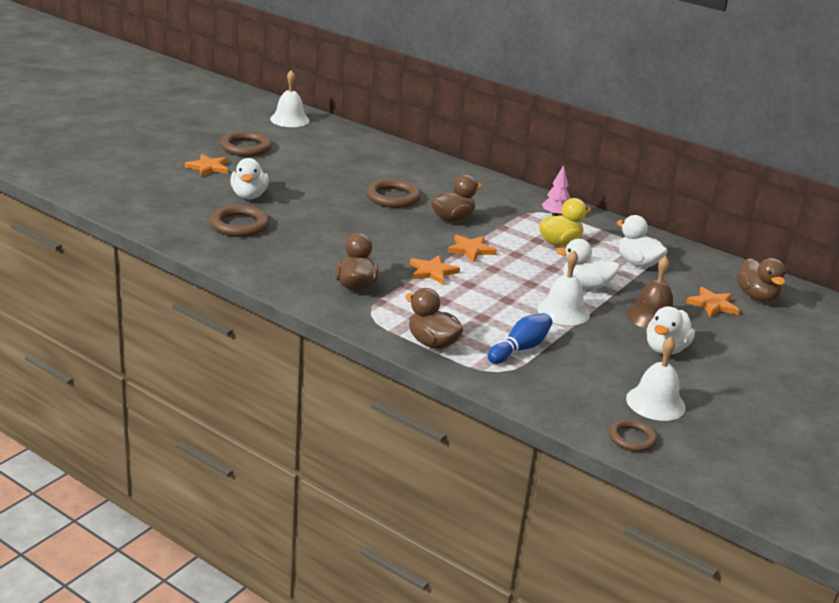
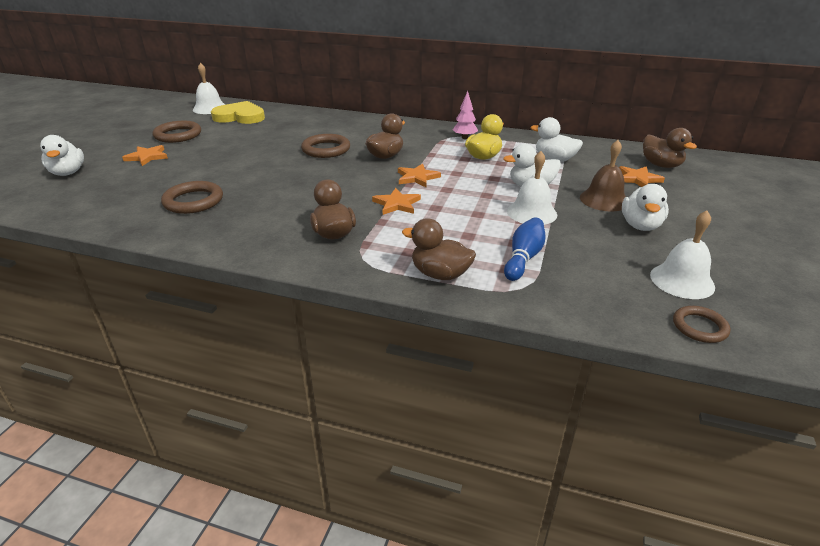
camera: 15 degrees left, 5 degrees up
(249, 196) = (194, 173): white duck -> white duck (68, 173)
(318, 137) = (240, 117): none -> yellow heart

